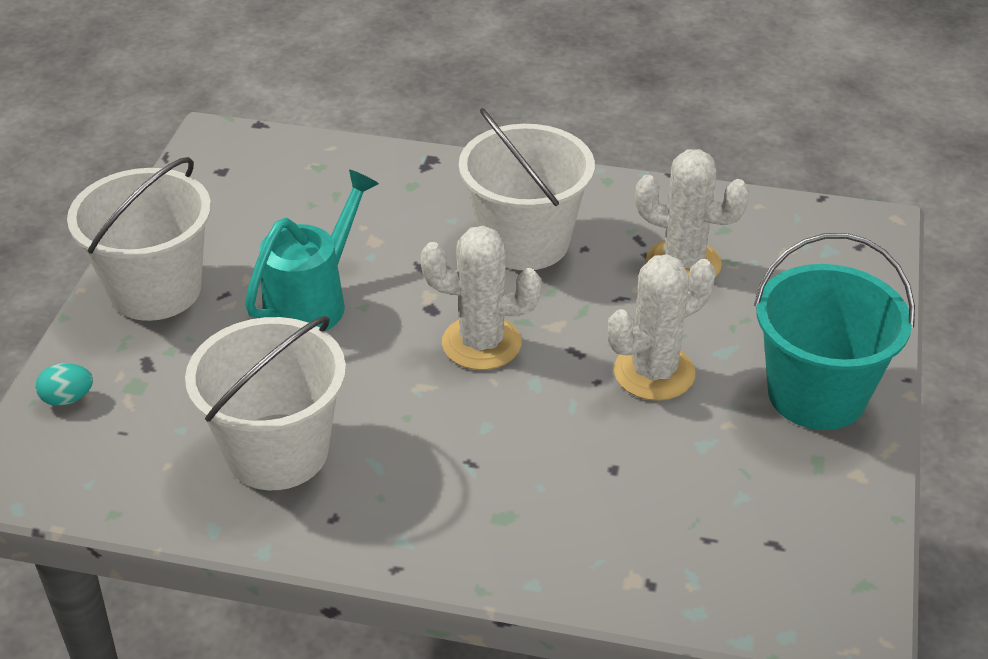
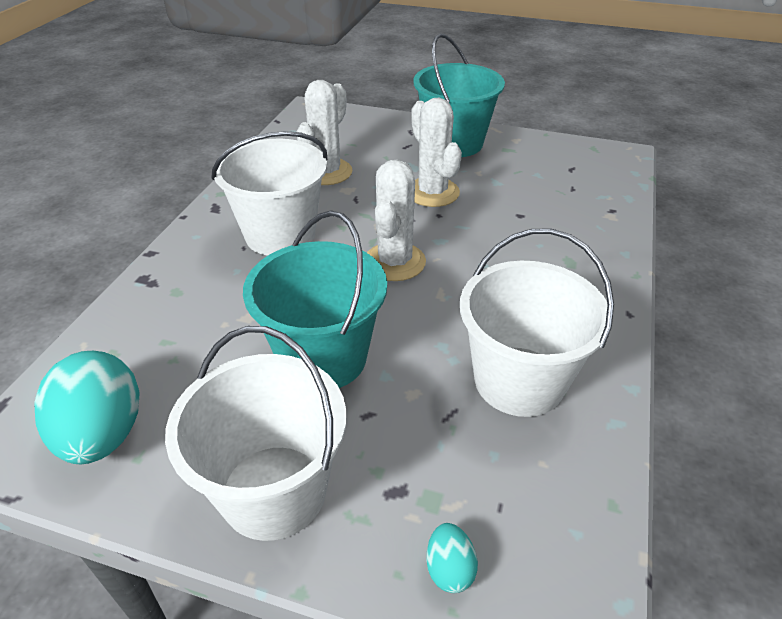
camera: 85 degrees left, 0 degrees up
(222, 185) = (103, 435): none -> turquoise egg
(313, 301) = (323, 358): turquoise watering can -> turquoise bucket

